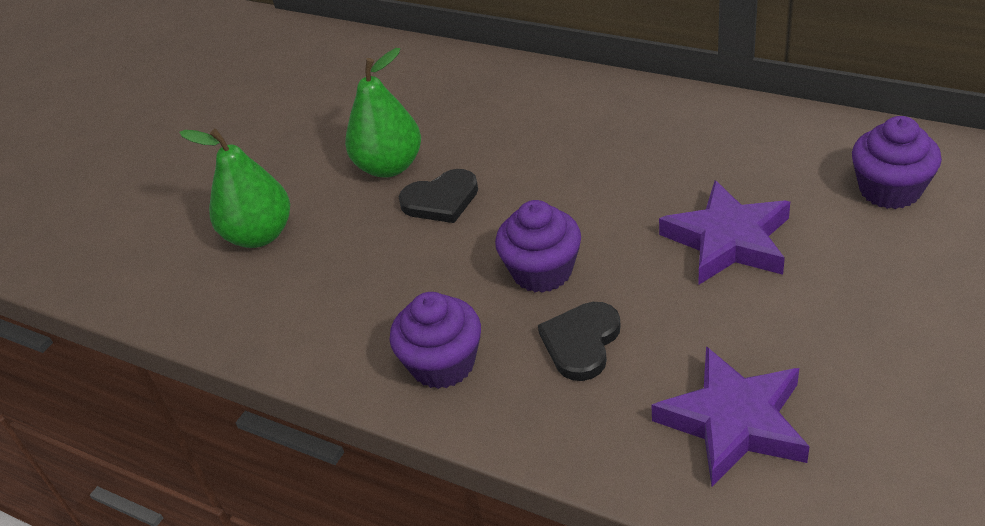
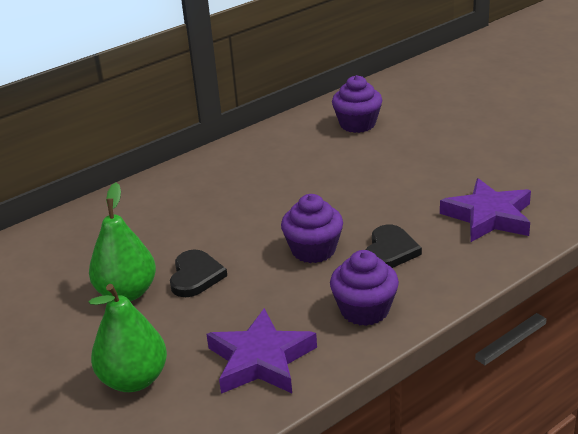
camera: 70 degrees left, 10 degrees down
(581, 342) = (390, 251): black heart -> black heart turned 120 degrees counterclockwise
(728, 240) = (350, 180): purple star -> purple star (261, 359)

